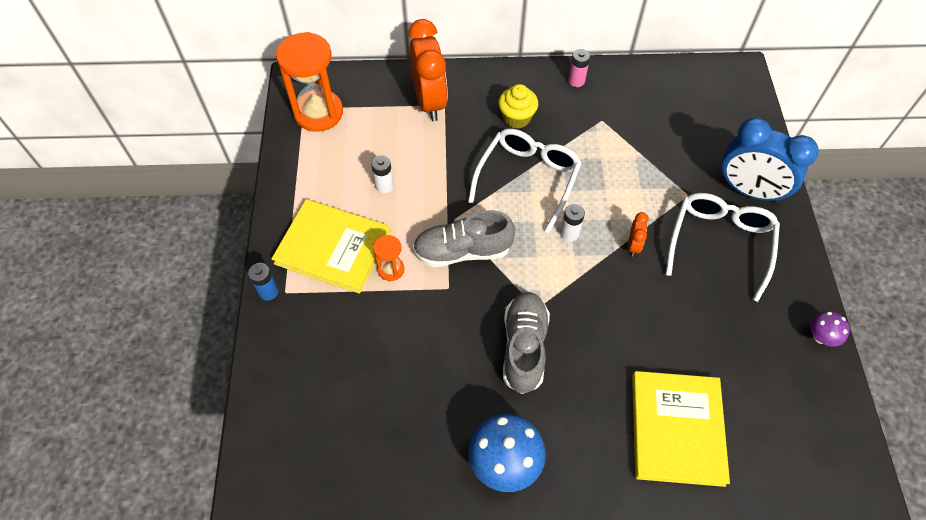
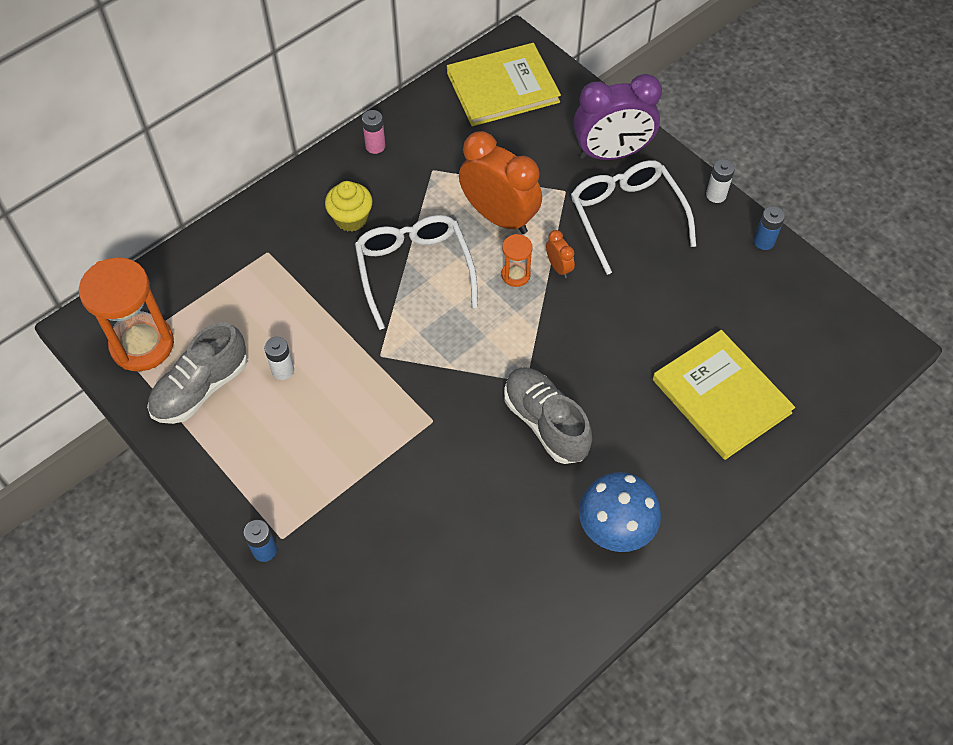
camera: 40 degrees left, 0 degrees up
(333, 247) = (288, 463): yellow book -> yellow book (502, 87)
(391, 269) = (364, 443): orange hourglass -> orange hourglass (515, 275)
(430, 101) = (249, 257): orange clock -> orange clock (499, 217)
(462, 251) = (415, 378): grey shoe -> grey shoe (201, 388)
(569, 234) = (496, 295): white battery -> white battery (716, 195)
(749, 191) = (611, 153): blue clock -> purple clock
(820, 337) = (764, 241): purple mushroom -> blue battery

